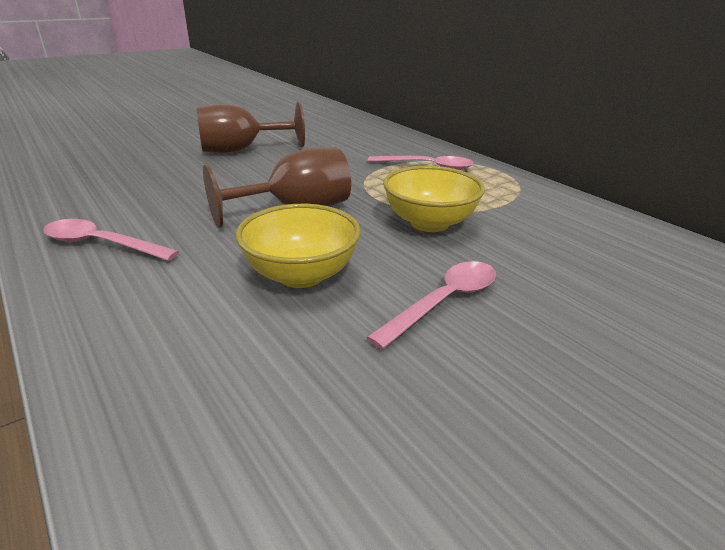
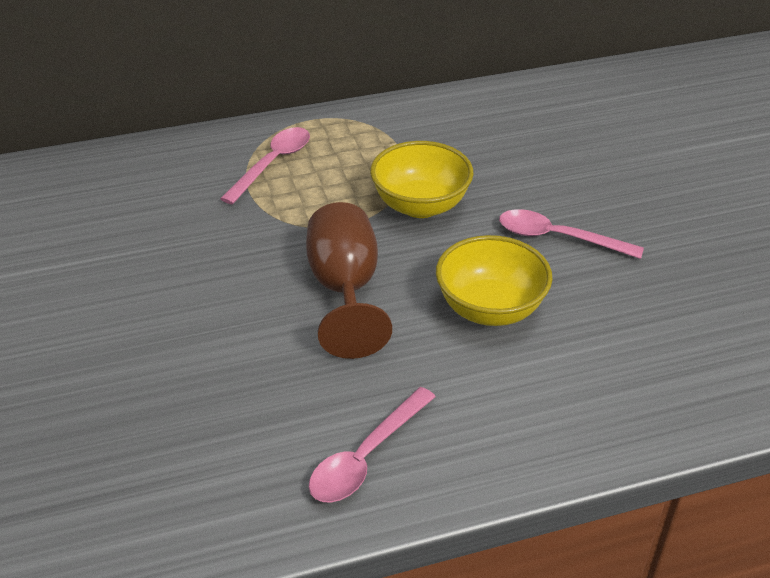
camera: 70 degrees left, 10 degrees up
(241, 150) = (99, 312): brown goblet -> none
(444, 302) = (558, 238): pink spoon -> pink spoon turned 45 degrees counterclockwise

